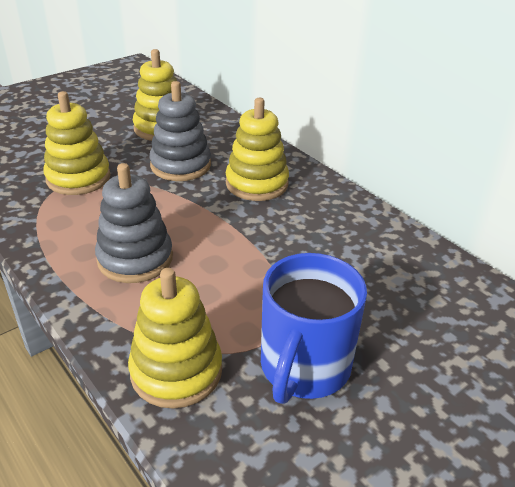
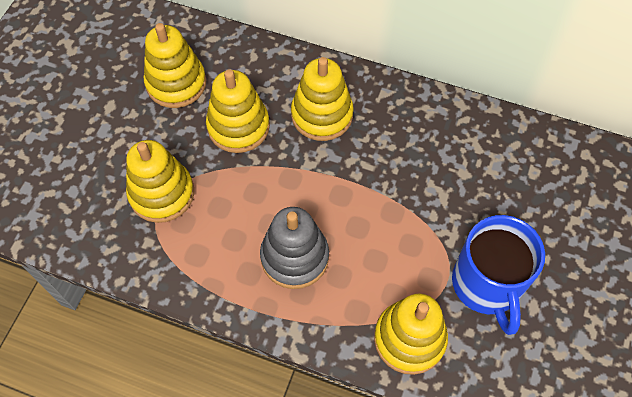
camera: 30 degrees left, 25 degrees up
(180, 165) = (238, 126): grey stacking toy -> yellow stacking toy

